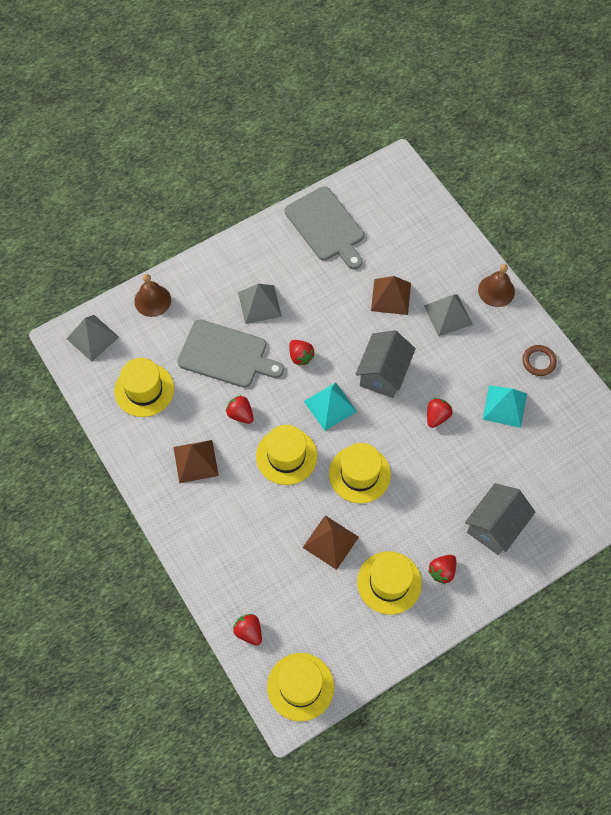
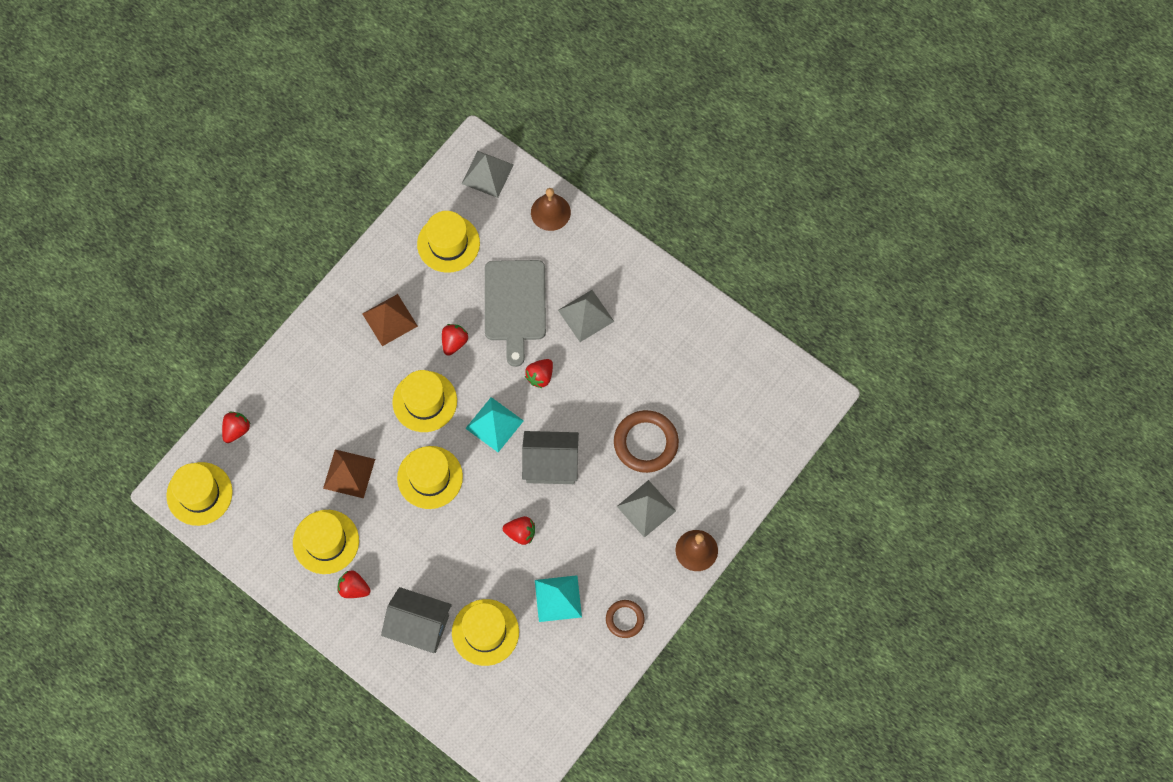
camera: 70 degrees right, 5 degrees up
(326, 227) = (707, 349): grey cutting board -> none
(391, 297) = (646, 443): brown pyramid -> brown ring
(517, 473) = (485, 632): none -> yellow hat

